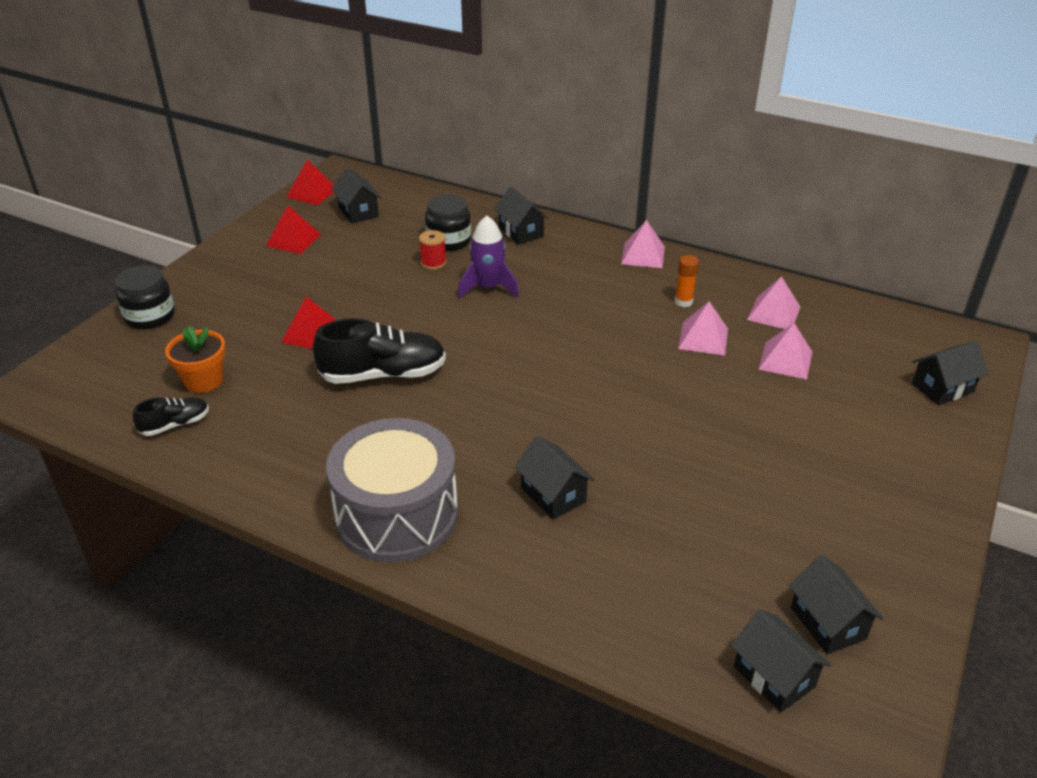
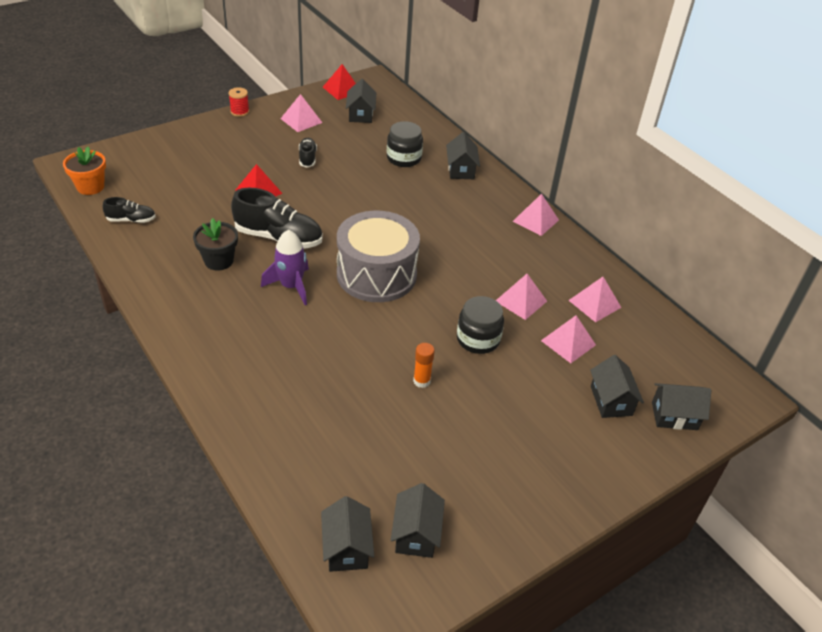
camera: 25 degrees right, 5 degrees up
(150, 316) = (172, 142): black jar -> black jar (478, 339)
(204, 381) = (169, 198): orange flower pot -> orange flower pot (90, 187)
(293, 240) = (301, 120): red pyramid -> pink pyramid
(333, 428) = (219, 261): none -> black flower pot
(338, 277) = (307, 158): none -> black shoe
(397, 515) = (209, 333): grey drum -> grey drum (376, 274)
(433, 263) = (379, 171): red spool -> red spool (240, 112)
(488, 288) = (400, 203): purple rocket -> purple rocket (291, 286)
(553, 494) = (315, 364): black house -> black house (611, 401)
(683, 302) = (532, 268): orange glue stick -> orange glue stick (421, 381)

